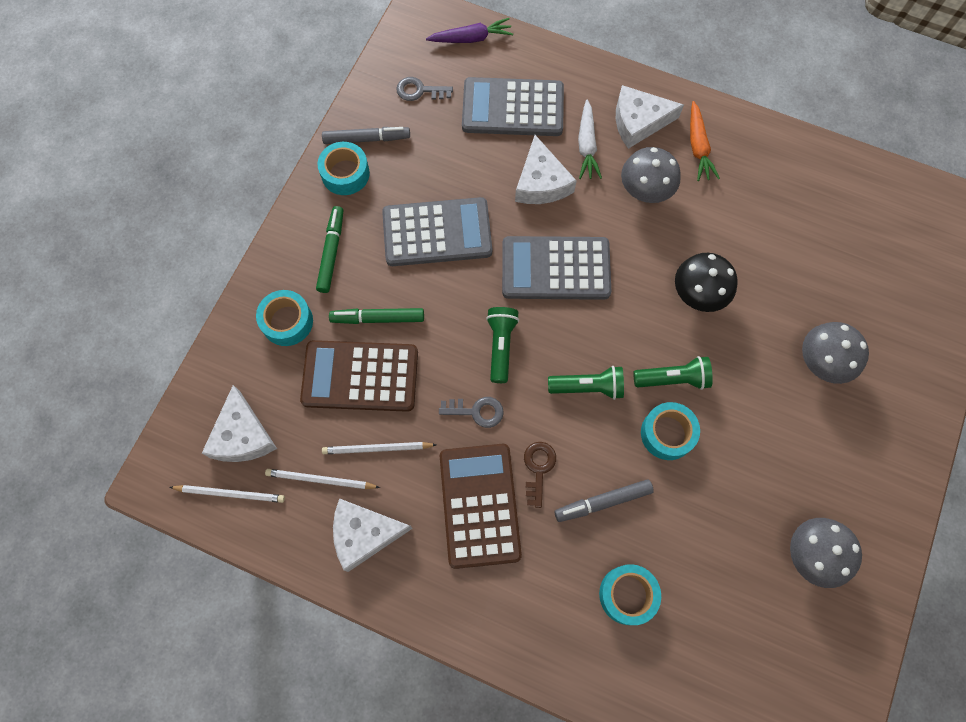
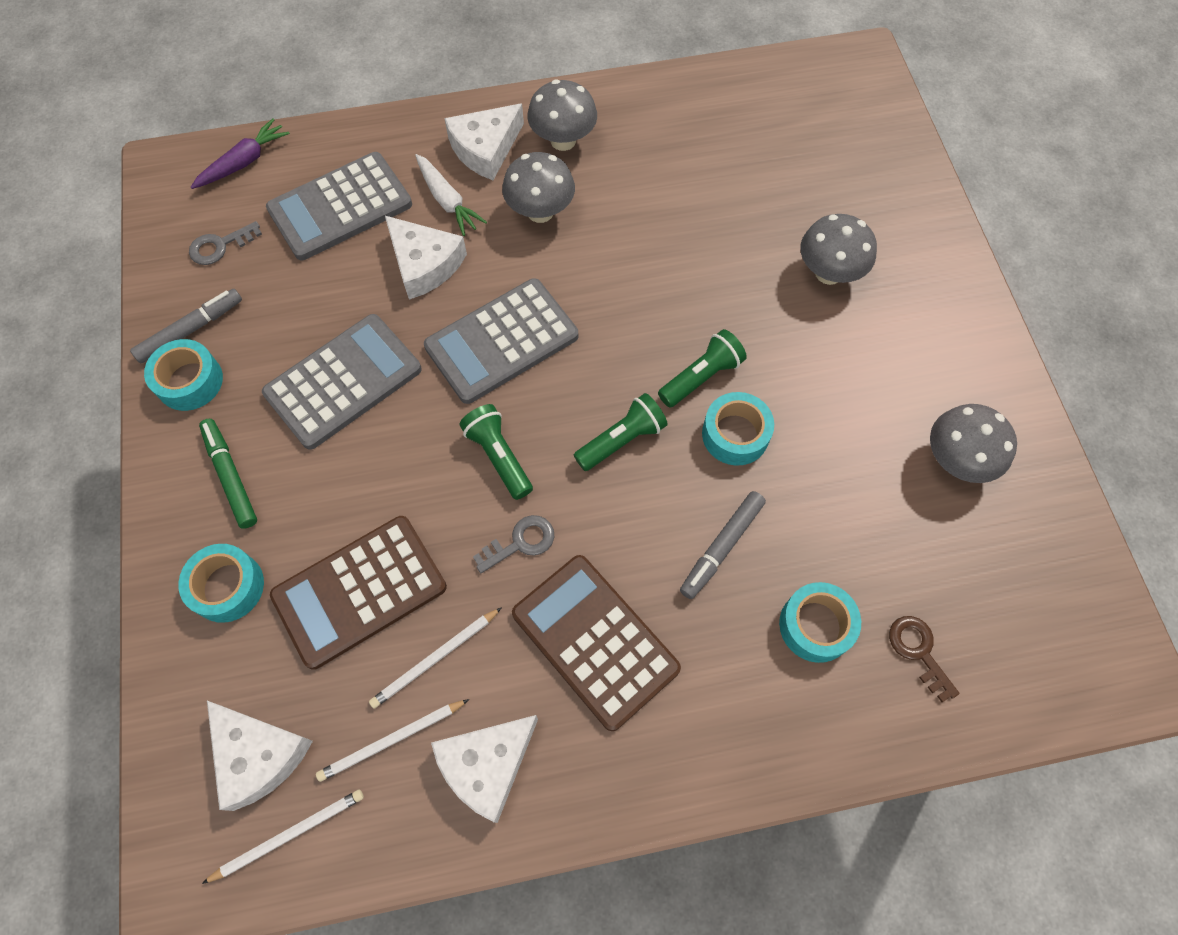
camera: 35 degrees left, 5 degrees down
(378, 318) = (337, 515): green marker -> none
(538, 469) = (630, 558): brown key -> brown key (918, 652)
(697, 294) = (665, 280): black mushroom -> none
(698, 147) = (563, 140): orange carrot -> grey mushroom

